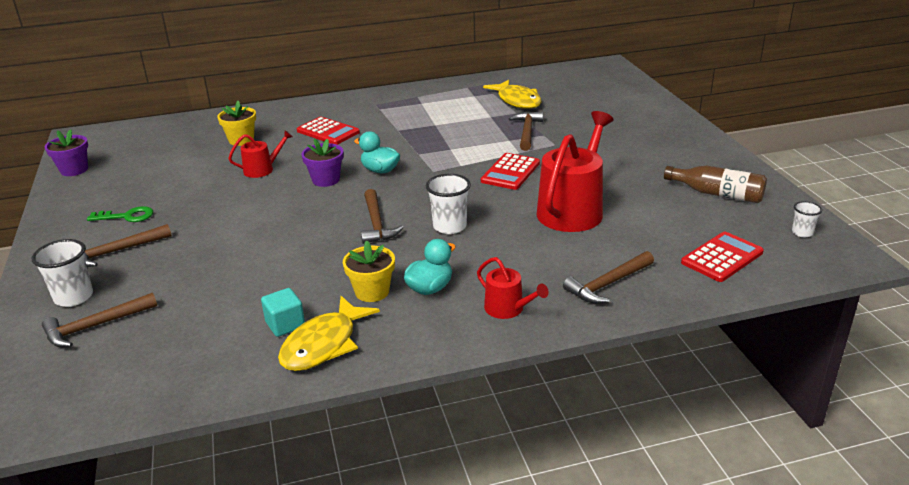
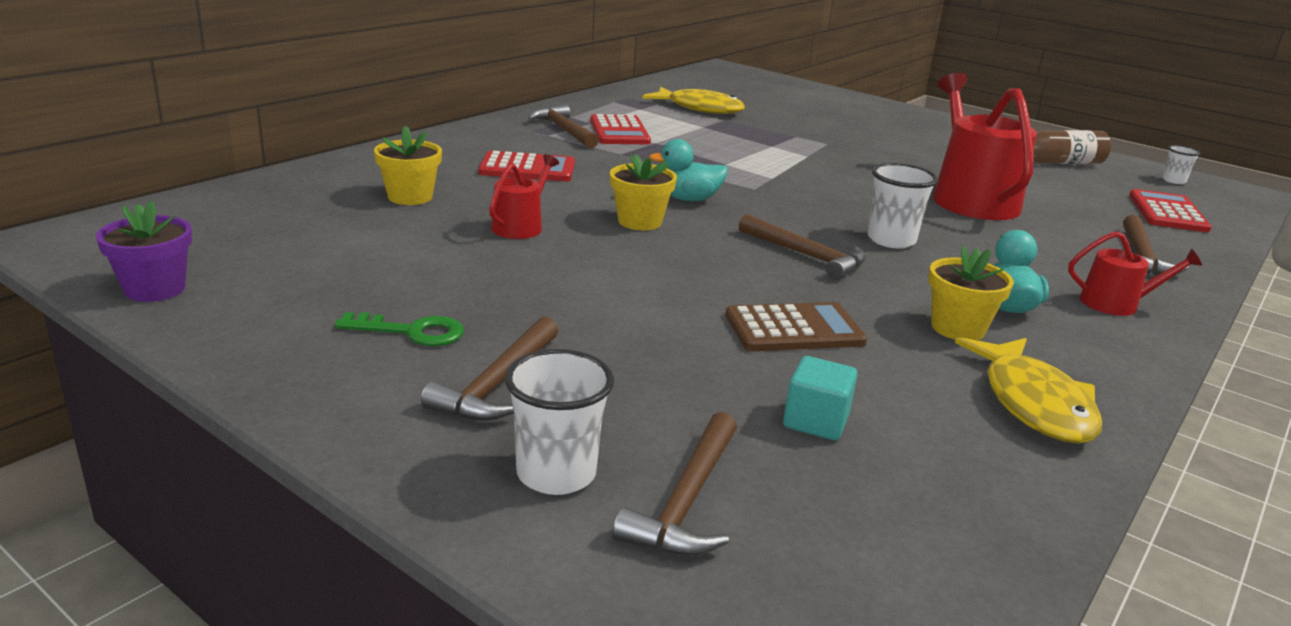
camera: 40 degrees left, 5 degrees down
(127, 216) = (412, 332): green key -> green key turned 45 degrees clockwise
(285, 265) = (794, 329): none -> brown calculator
(285, 324) = (944, 397): turquoise cube -> turquoise cube (815, 421)
(326, 180) = (639, 222): purple flower pot -> yellow flower pot
(510, 172) = (838, 176): red calculator -> red calculator (619, 131)
(527, 132) = (773, 136): brown hammer -> brown hammer (564, 130)

